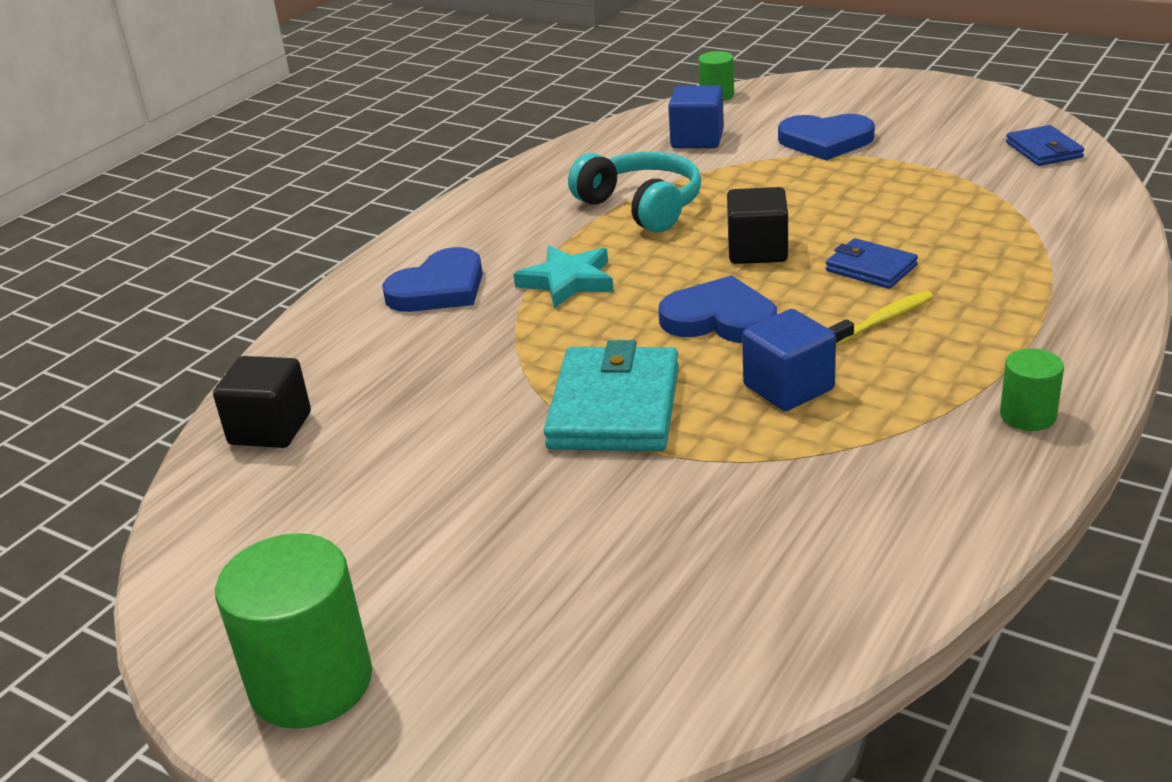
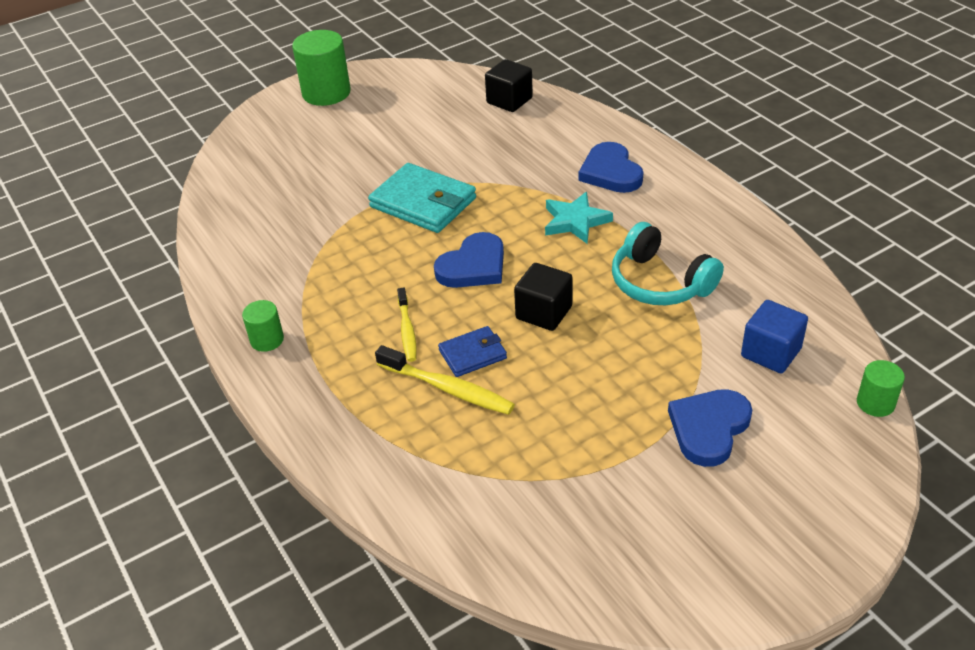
camera: 115 degrees right, 10 degrees up
(641, 206) = (660, 282): turquoise headphones -> turquoise headphones turned 60 degrees clockwise
(788, 387) = (380, 266): blue cube -> none
(938, 264) = (448, 388): none -> yellow toothbrush
(1043, 150) = (577, 564): blue wallet -> none

